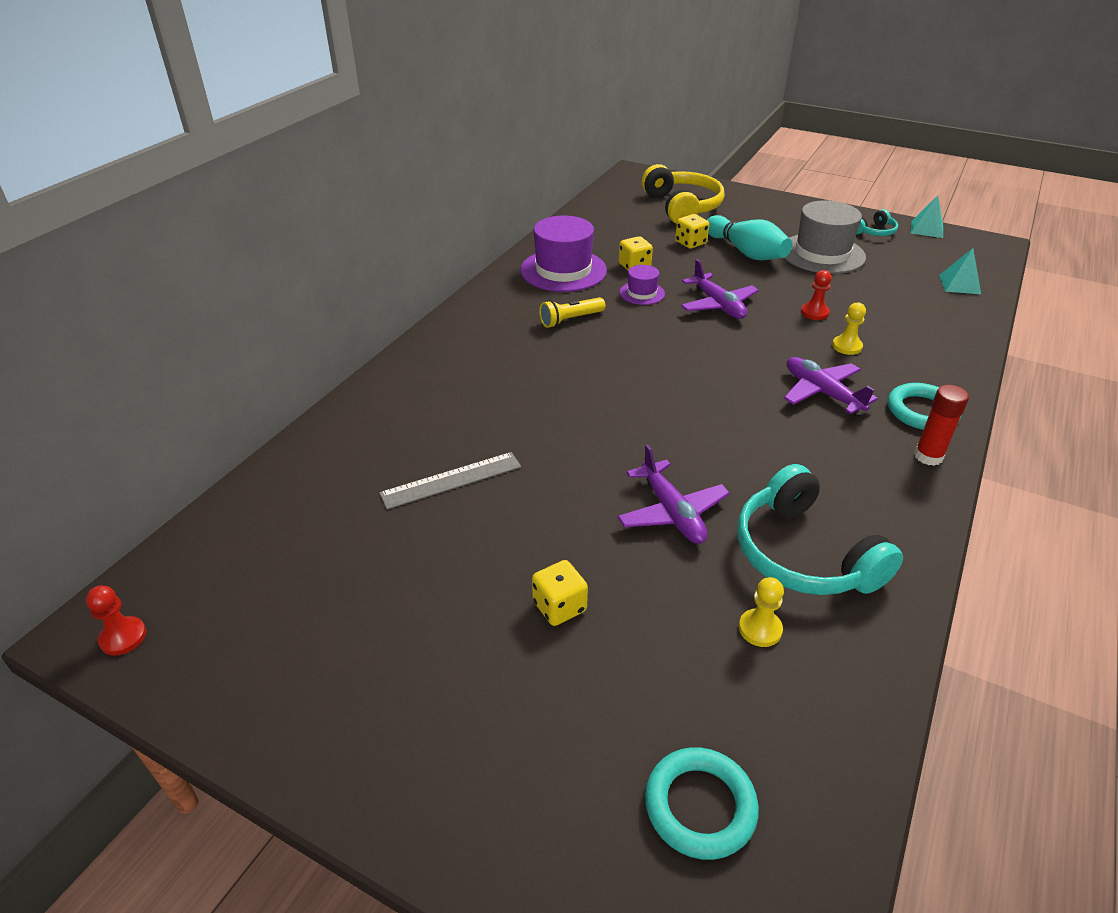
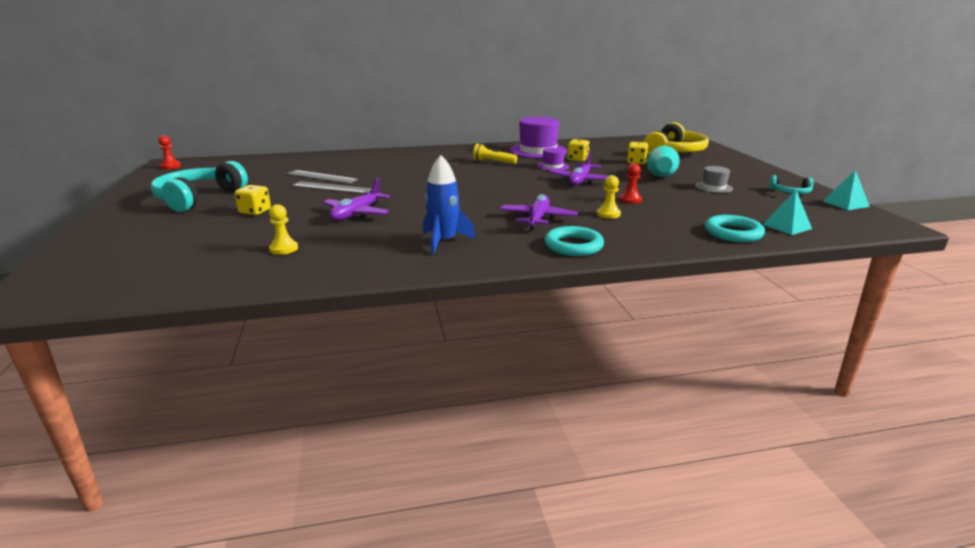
camera: 50 degrees right, 15 degrees down
(522, 491) = (331, 187): none -> grey ruler
(700, 806) = (142, 263): turquoise ring -> turquoise ring (733, 233)
(803, 554) = (362, 245): turquoise headphones -> turquoise headphones (199, 198)
(822, 254) = (713, 187): grey hat -> grey hat, size x0.50
(842, 487) = (443, 242): none -> blue rocket
(928, 456) = (521, 256): red glue stick -> none

